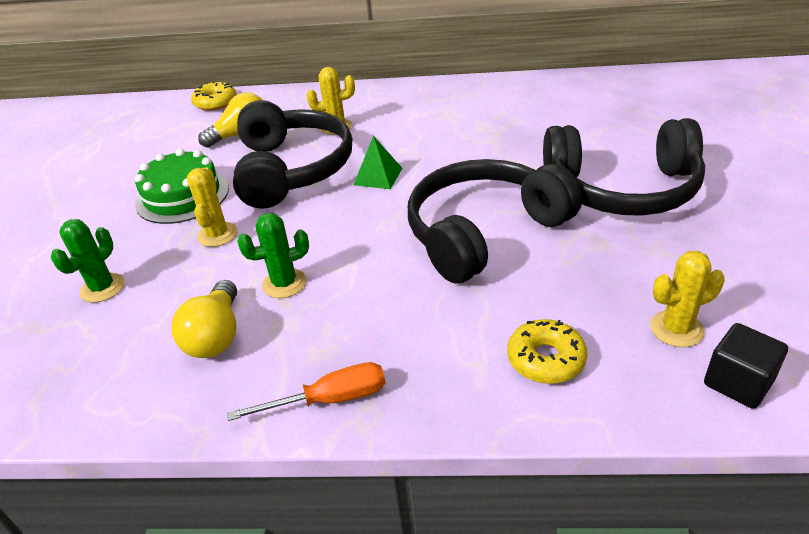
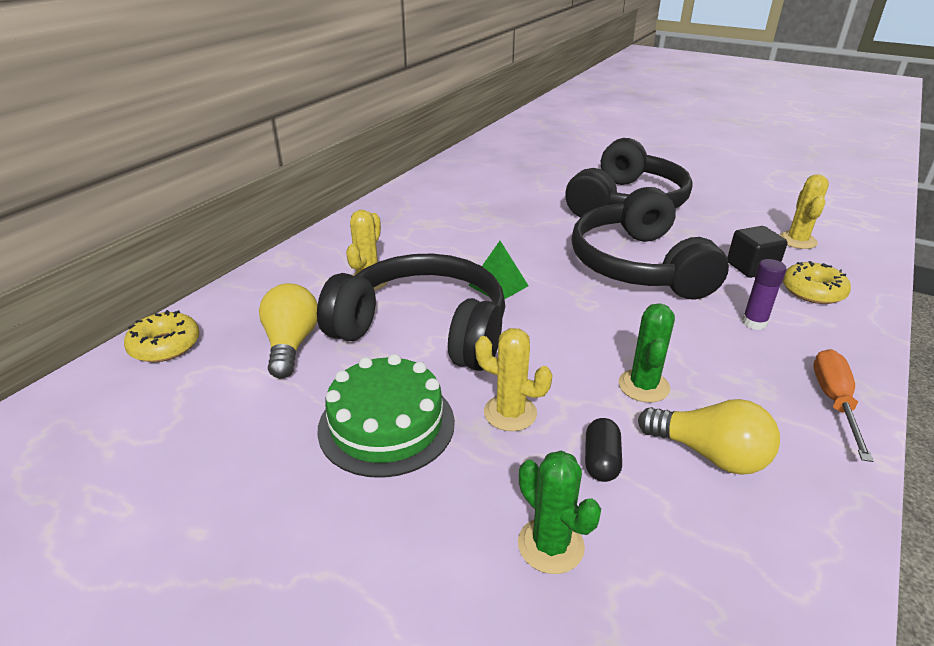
camera: 65 degrees left, 5 degrees down
(186, 286) = (601, 461): none -> black capsule
(435, 326) = (754, 323): none -> purple glue stick
(738, 382) = (854, 242): black cube -> black cube (751, 267)

